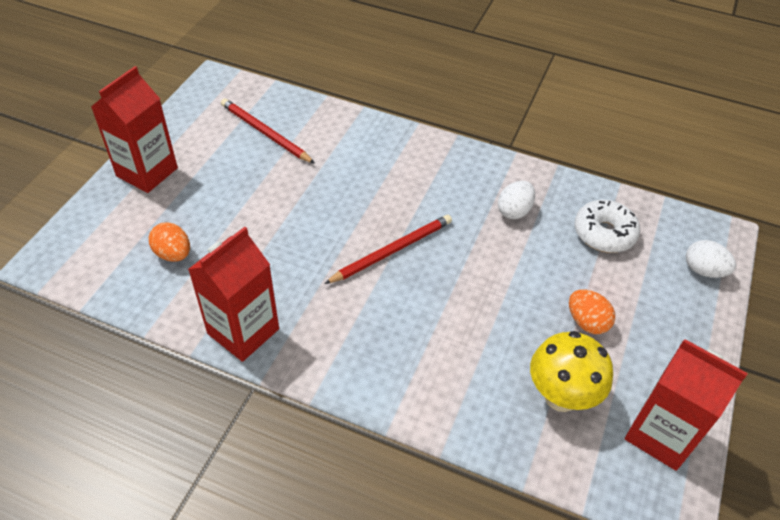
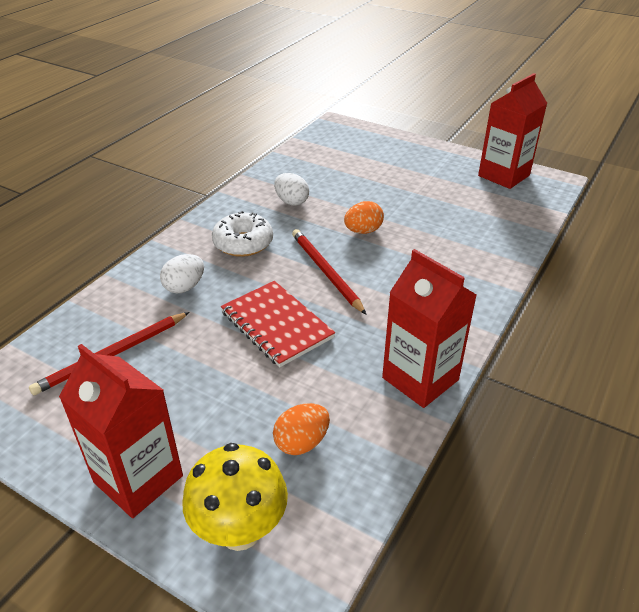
camera: 80 degrees left, 10 degrees down
(308, 223) = (276, 325): none -> red notebook
(560, 396) = (478, 207): yellow mushroom -> yellow mushroom (240, 530)
(586, 322) = (412, 187): orange egg -> orange egg (363, 231)
(604, 233) = (326, 166): white donut -> white donut (243, 243)
(703, 270) = (368, 136): white egg -> white egg (184, 287)

